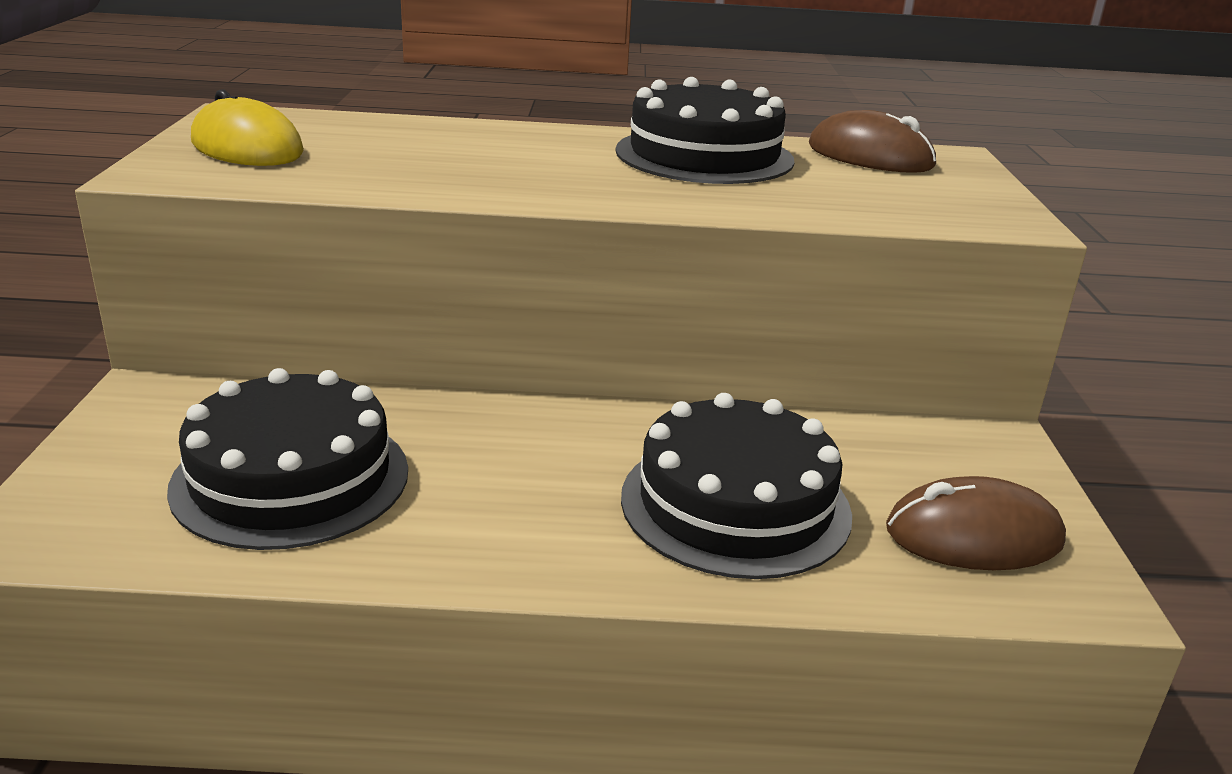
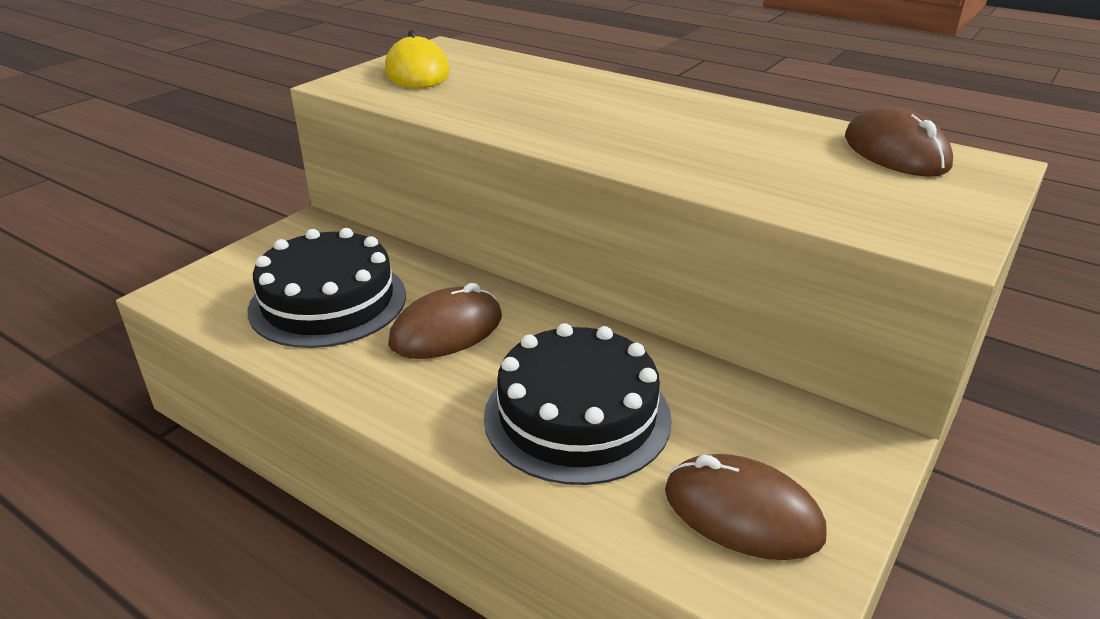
camera: 35 degrees right, 5 degrees up
(490, 464) = (446, 330): none -> brown mouse
(704, 155) = (735, 127): black cake -> none

